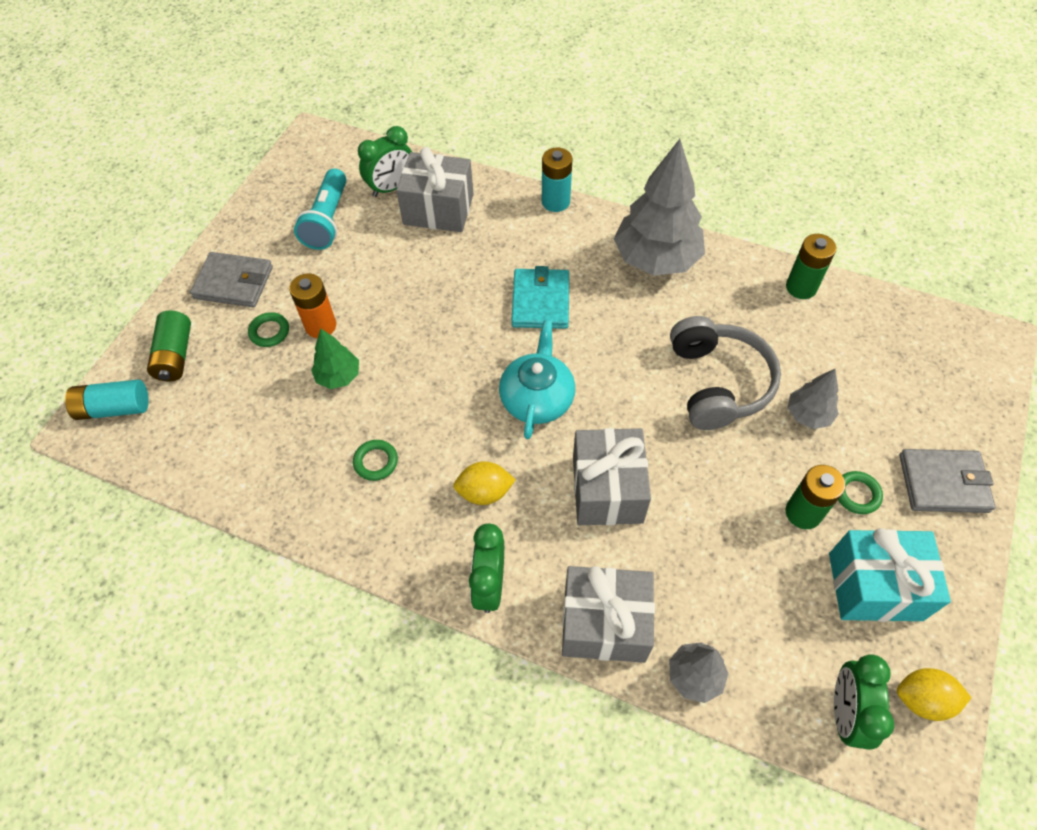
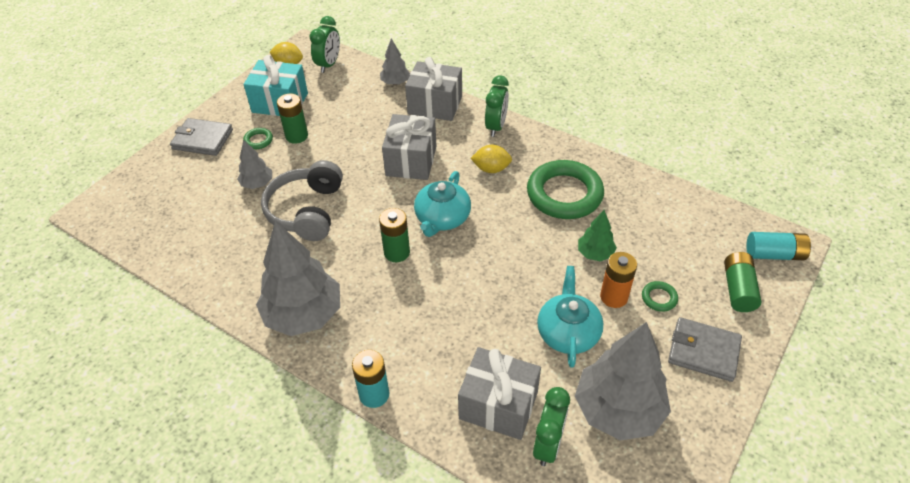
camera: 170 degrees left, 10 degrees down
(327, 220) = (618, 410): turquoise flashlight -> grey tree
(373, 281) = (568, 332): none -> turquoise teapot
(376, 462) = (564, 194): green ring -> green ring, size x2.41
(391, 187) = (548, 444): green clock -> green clock turned 135 degrees clockwise
(540, 301) = (419, 291): turquoise wallet -> none
(801, 287) = (197, 271): green battery -> green battery (397, 252)

